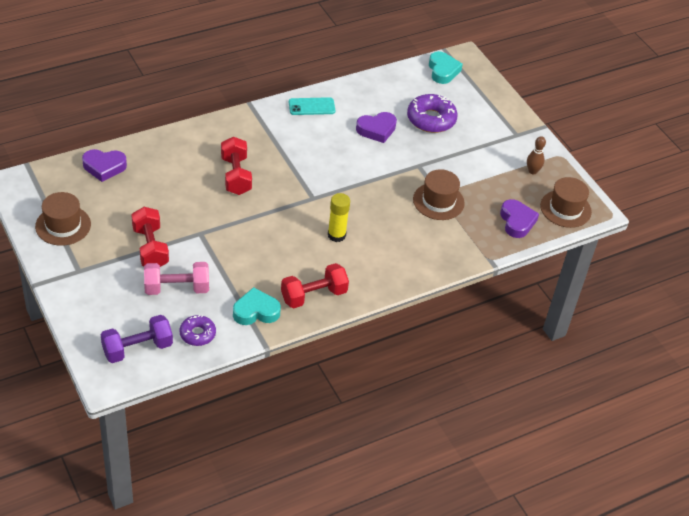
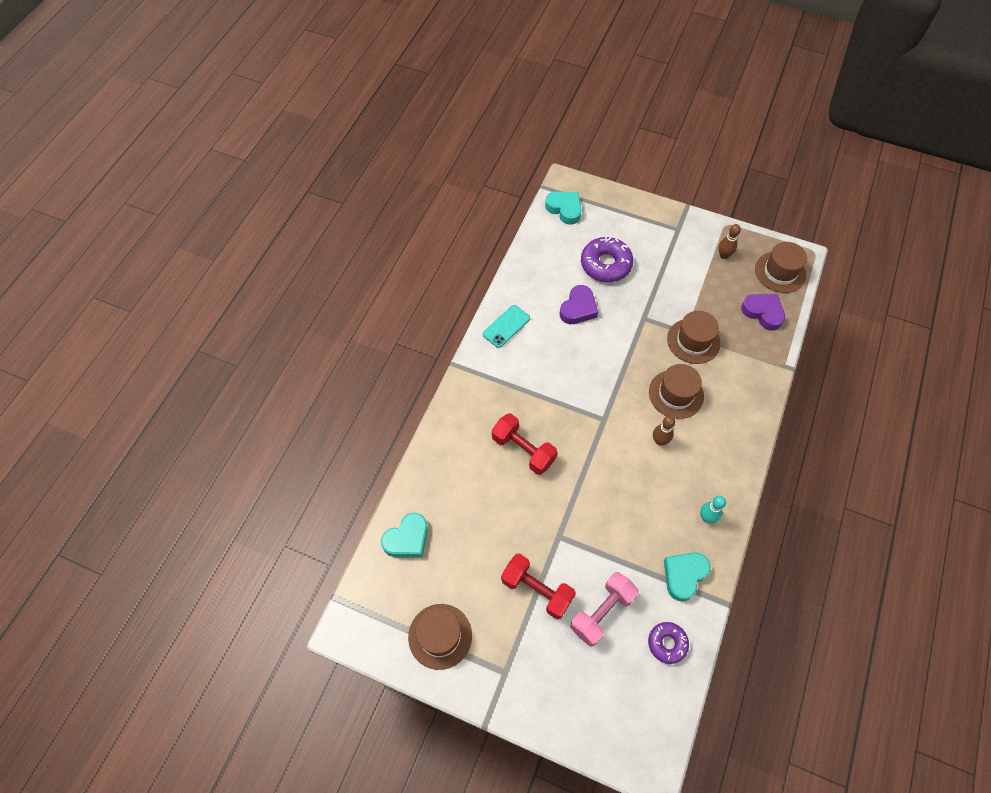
camera: 35 degrees left, 15 degrees up
(104, 167) = (407, 539): purple heart -> turquoise heart
(137, 348) = (639, 707): purple dumbbell -> none
(313, 295) = (707, 517): red dumbbell -> turquoise bowling pin
(336, 235) = (659, 441): yellow glue stick -> brown bowling pin
(384, 220) = (676, 394): none -> brown hat

